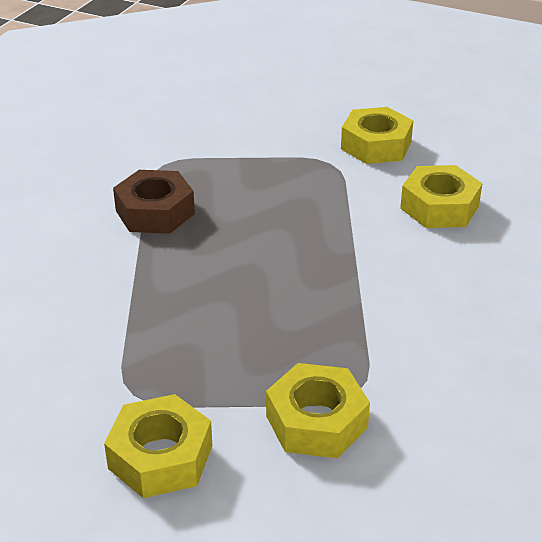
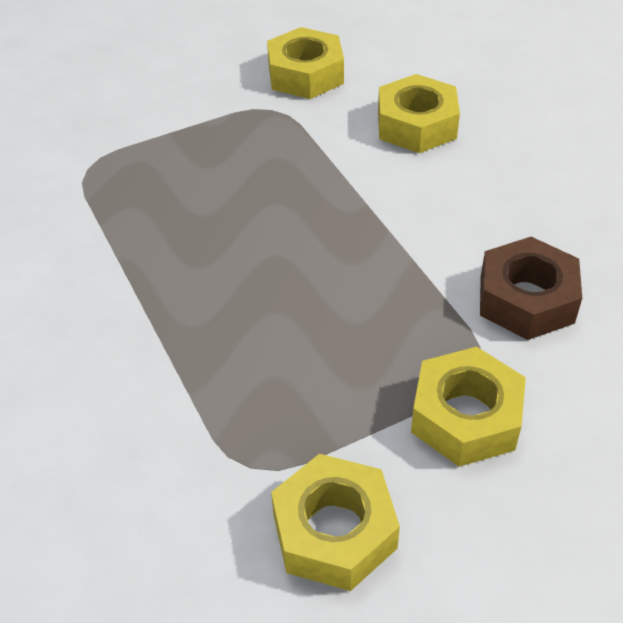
camera: 25 degrees left, 10 degrees up
(155, 212) = (119, 231): brown nut -> brown nut (526, 299)

